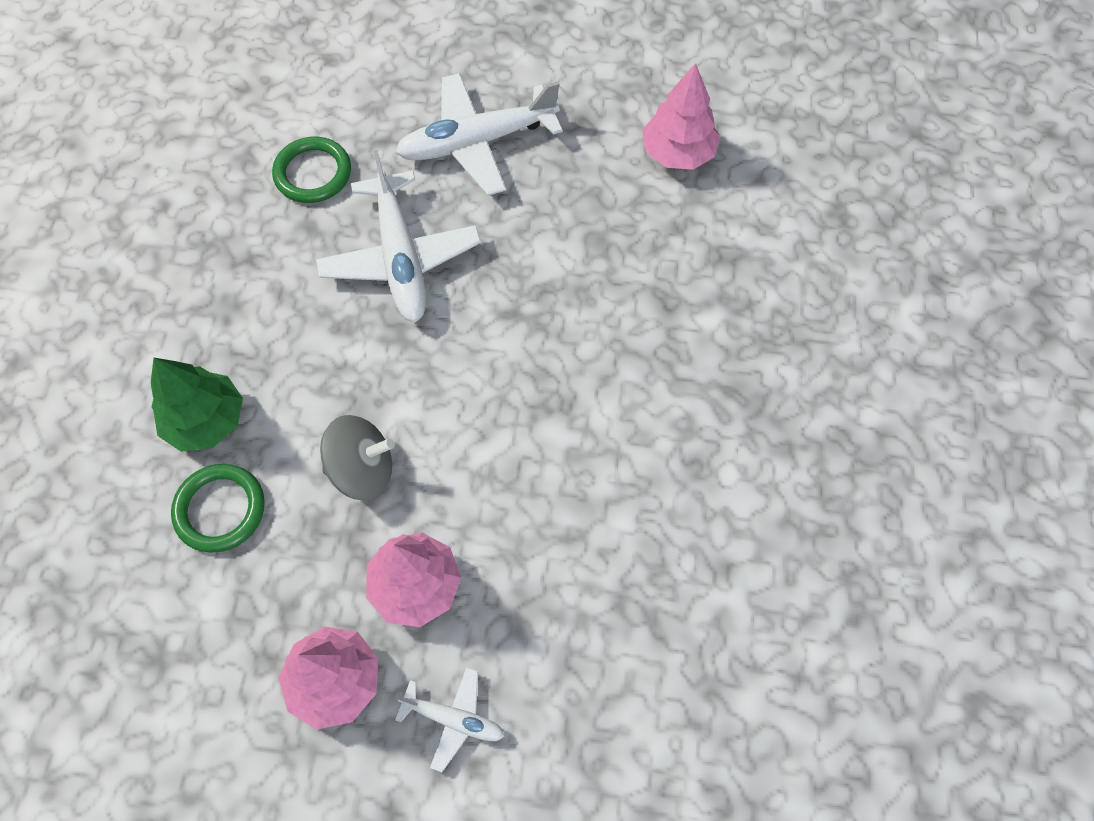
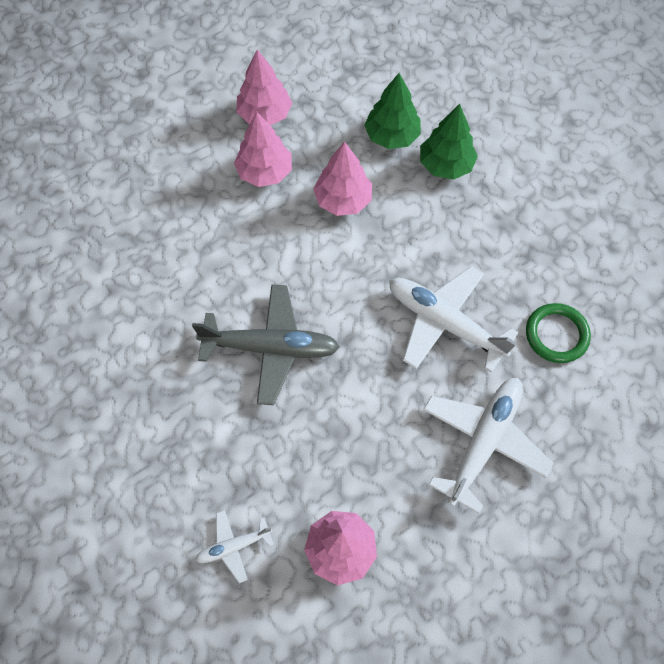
camera: 140 degrees right, 0 degrees up
(220, 509) = (391, 136): green ring -> green tree
(363, 470) = (343, 200): grey spinning top -> pink tree
(453, 718) = (197, 137): white plane -> white plane (234, 546)
(595, 362) = (270, 347): none -> grey plane

